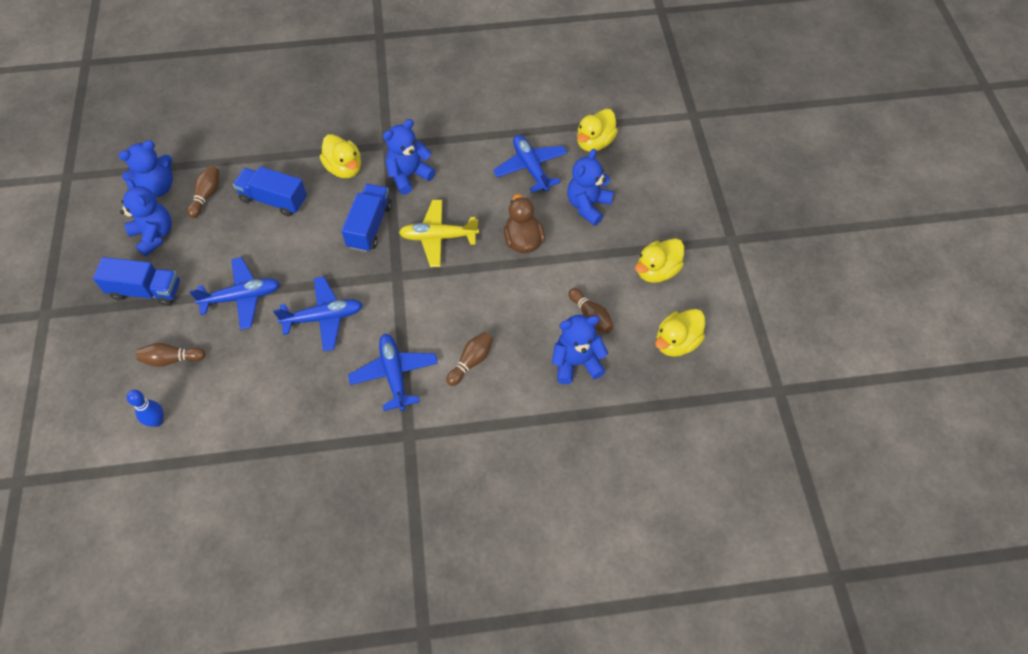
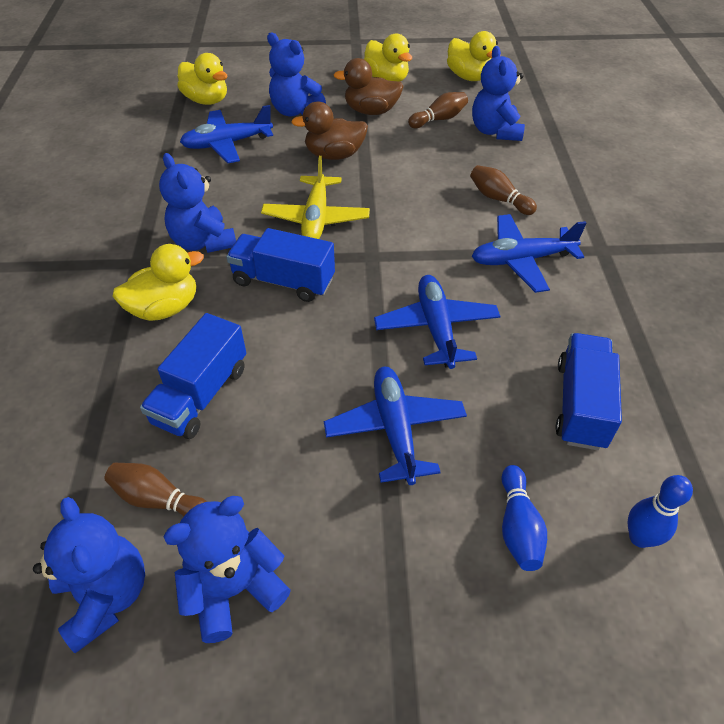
camera: 85 degrees left, 10 degrees down
(146, 291) = (369, 590): blue truck -> blue truck (581, 404)
(171, 359) = (518, 526): brown bowling pin -> blue bowling pin
(596, 262) = (371, 111): none -> brown duck

